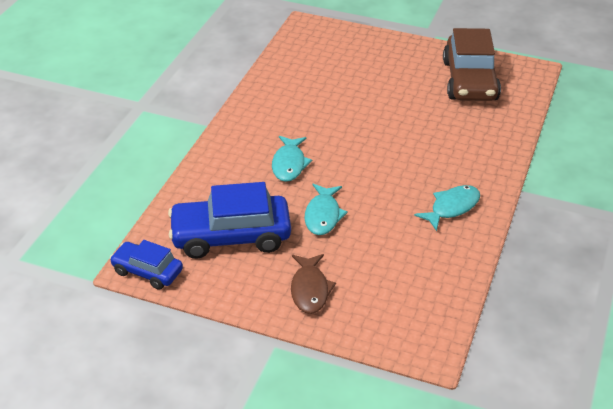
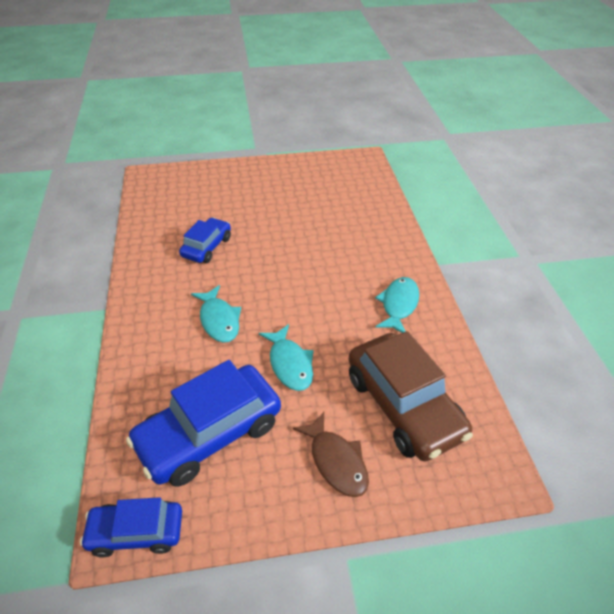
camera: 30 degrees left, 5 degrees up
(318, 104) = (207, 247): none -> blue car
(470, 81) = (323, 182): brown car -> brown car (403, 405)

